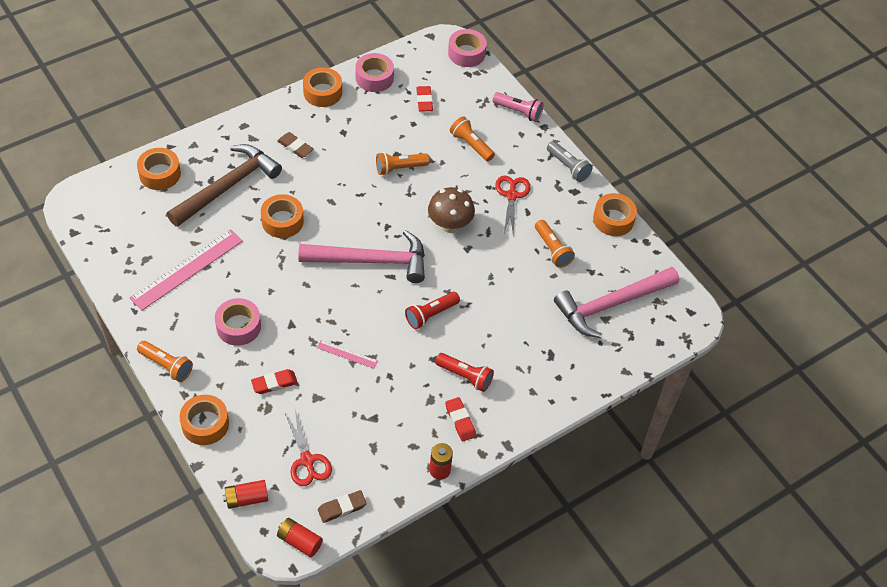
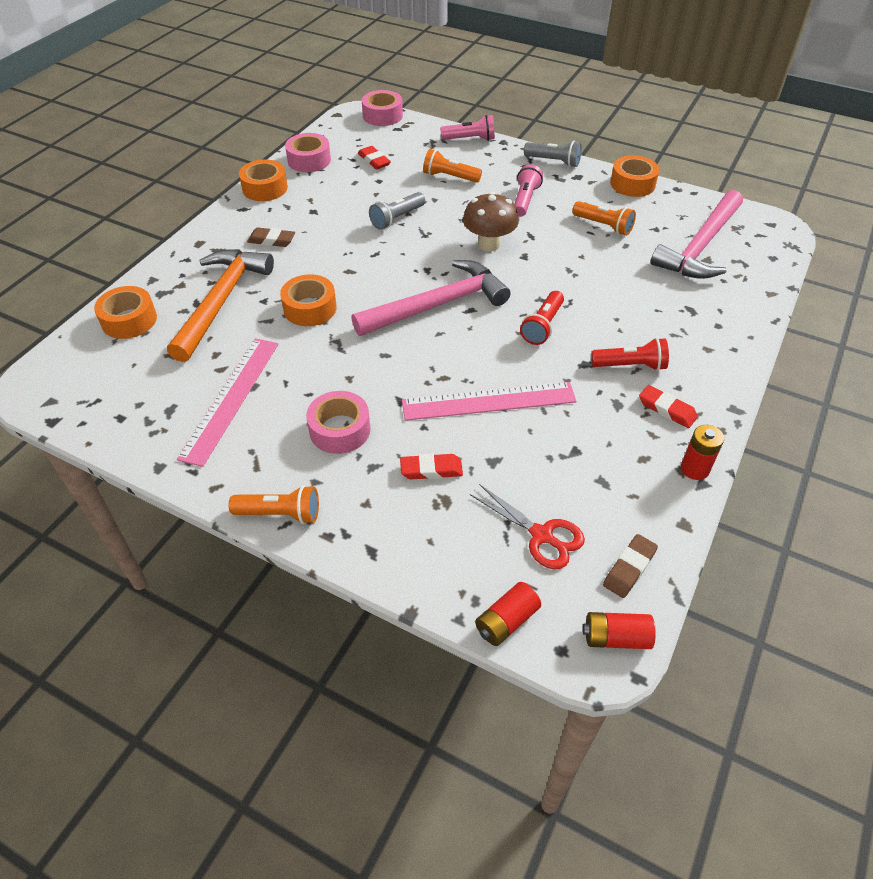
camera: 25 degrees left, 5 degrees down
(205, 424) = (382, 558): orange tape -> none
(228, 186) = (222, 301): brown hammer -> orange hammer
(274, 383) = (431, 469): red eraser -> red eraser turned 45 degrees clockwise
(347, 354) = (489, 401): pink ruler -> pink ruler, size x2.09
(399, 168) = (397, 218): orange flashlight -> grey flashlight
(512, 195) = (525, 200): red scissors -> pink flashlight

